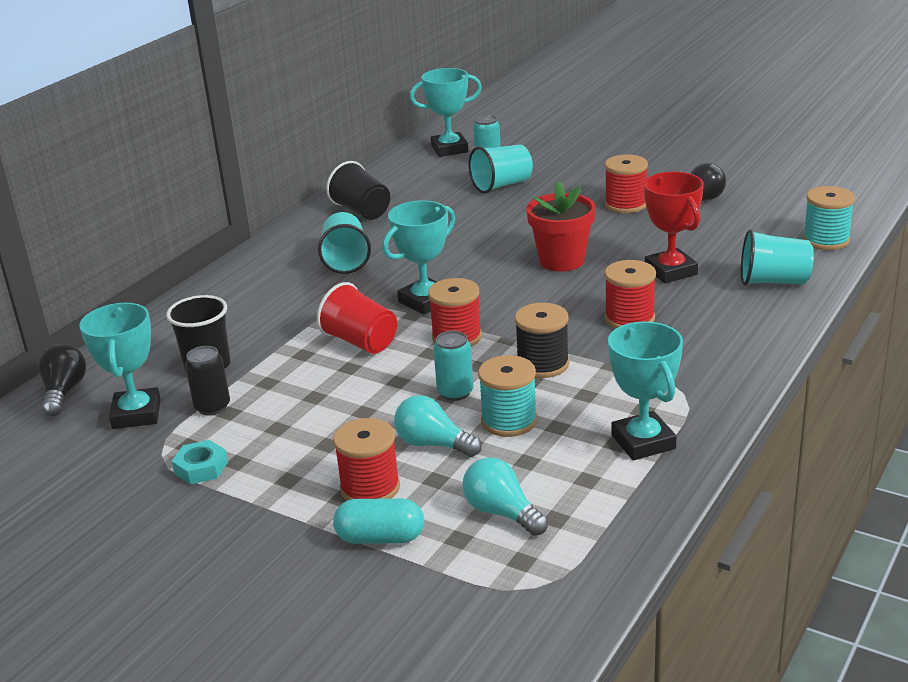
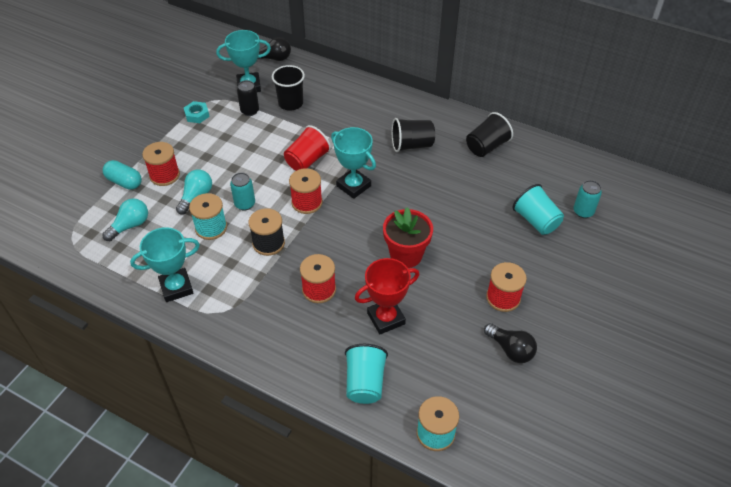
camera: 85 degrees right, 20 degrees up
(346, 260) = (411, 145): turquoise cup -> black cup
(380, 538) = (124, 182): turquoise capsule -> turquoise capsule turned 60 degrees counterclockwise
(449, 149) = (606, 188): turquoise trophy -> none

